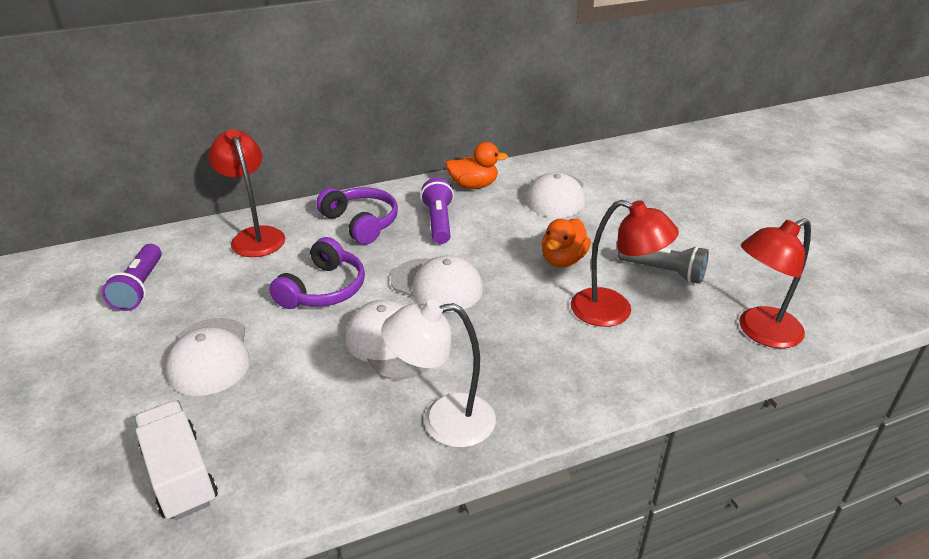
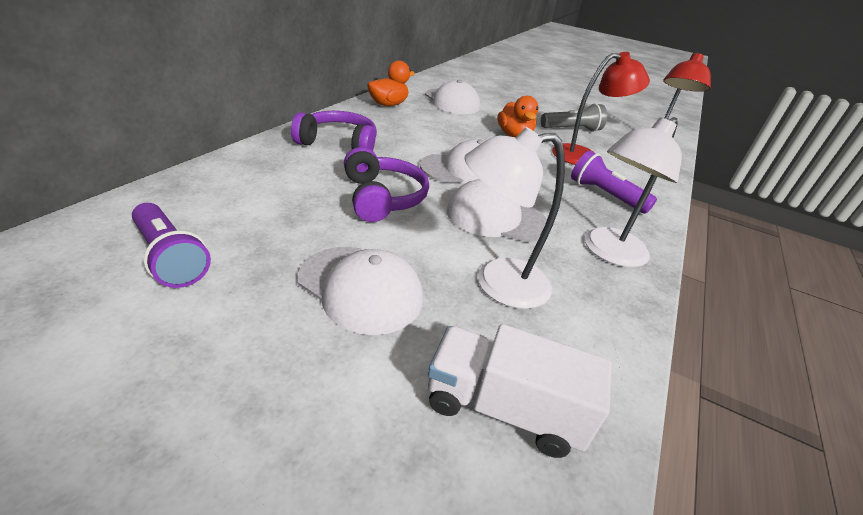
camera: 45 degrees left, 0 degrees up
(255, 236) = (248, 175): red lamp -> none
(302, 398) = (497, 283): none -> white lamp
(438, 222) = (400, 131): purple flashlight -> purple flashlight (605, 195)

